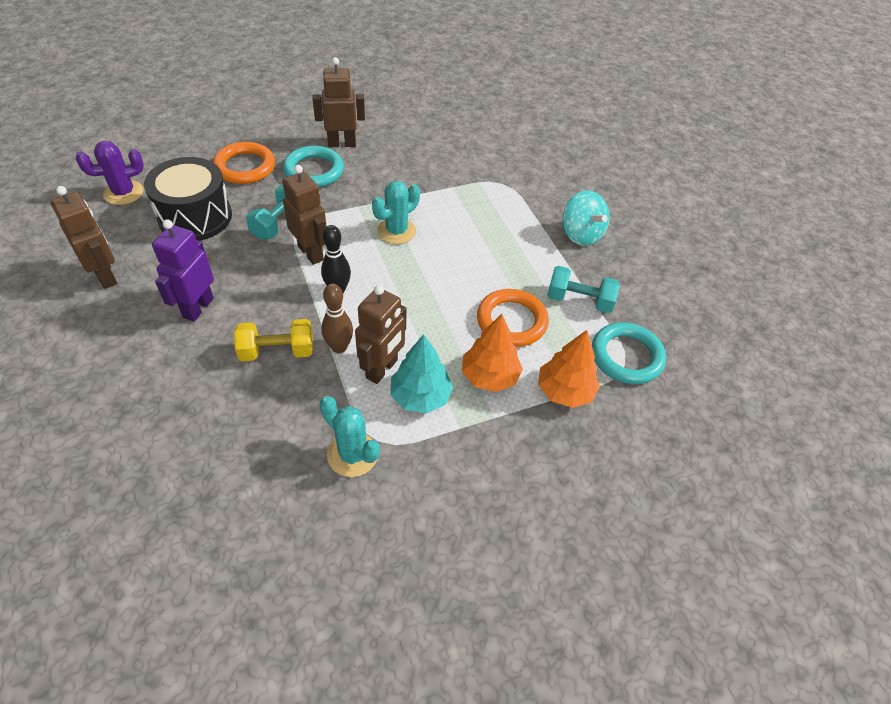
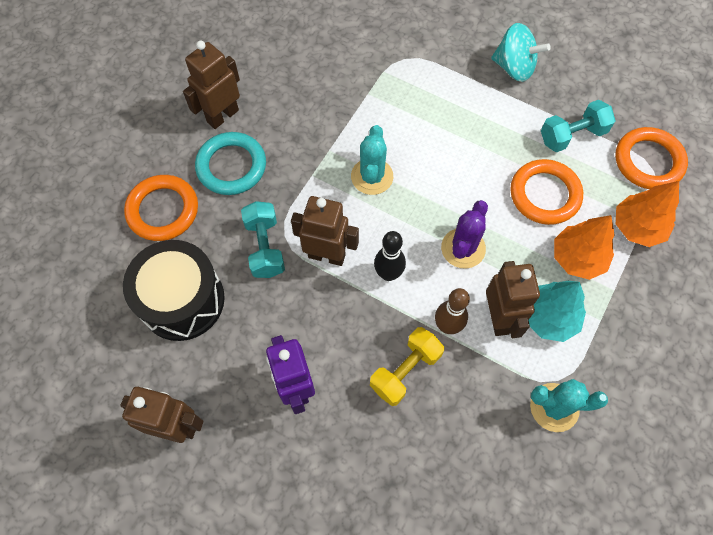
camera: 35 degrees left, 15 degrees up
(124, 193) = (81, 329): purple cactus -> purple cactus (463, 248)
(626, 356) = (648, 161): turquoise ring -> orange ring

